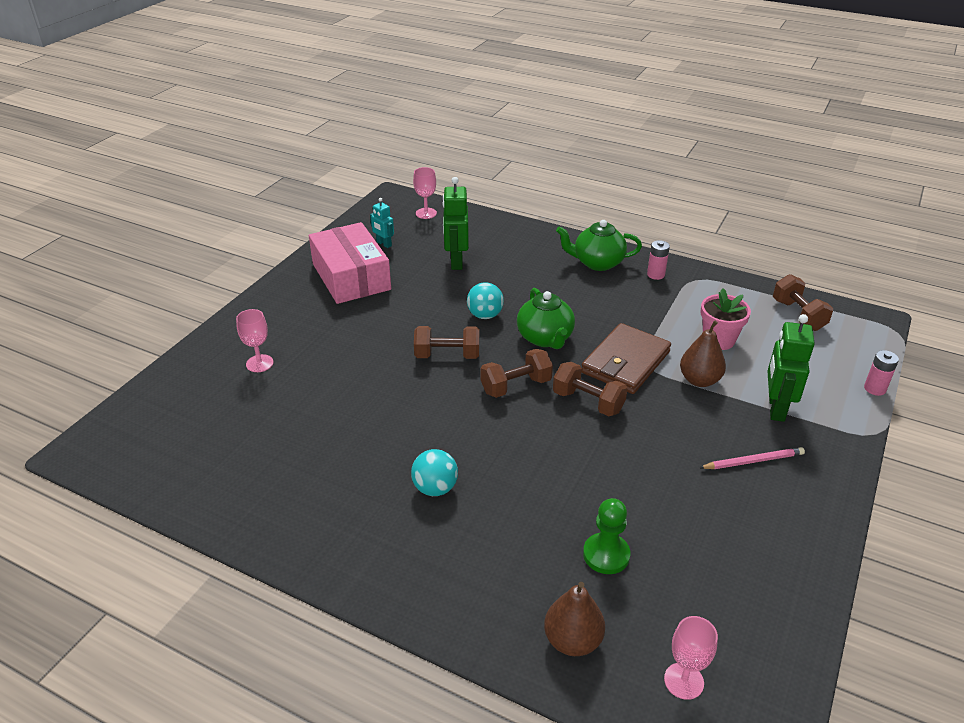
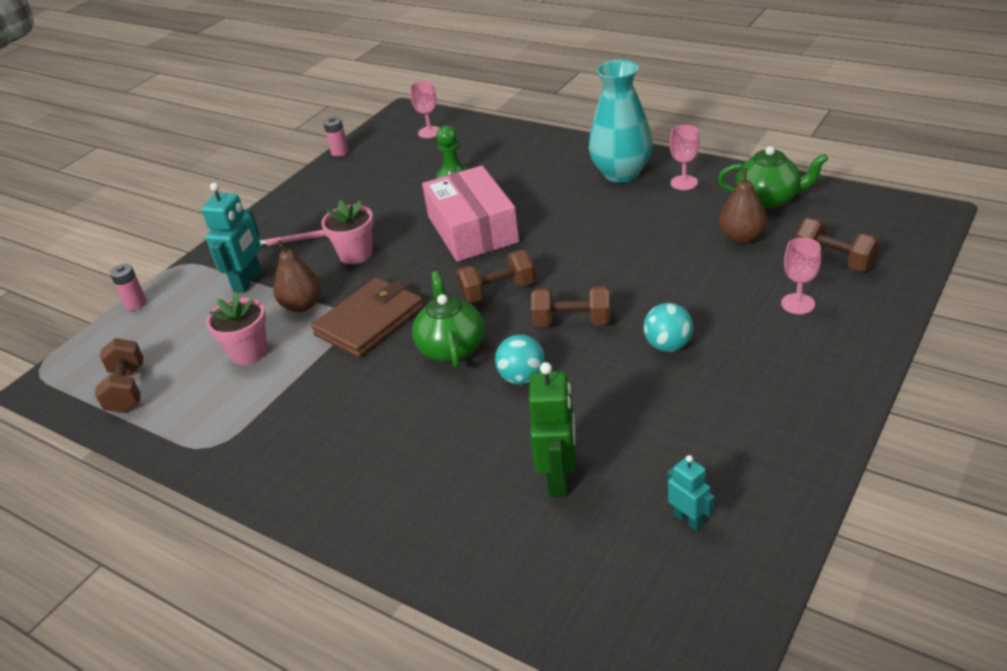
camera: 170 degrees left, 0 degrees up
(351, 276) = (726, 442): pink box -> pink box (472, 229)
(382, 545) = (621, 173): none -> turquoise vase
(426, 213) = (619, 615): pink goblet -> pink goblet (684, 183)
(435, 488) = (581, 207): turquoise ball -> turquoise ball (668, 345)
(572, 640) = (490, 141): brown pear -> brown pear (742, 238)
(588, 402) = (427, 279): brown dumbbell -> brown dumbbell (834, 260)
(597, 263) = (335, 478): green teapot -> green teapot (768, 199)
(655, 275) = (261, 455): pink battery -> pink battery (340, 152)
(678, 436) = (356, 254): none -> pink flower pot
(776, 408) = (248, 281): green robot -> turquoise robot

